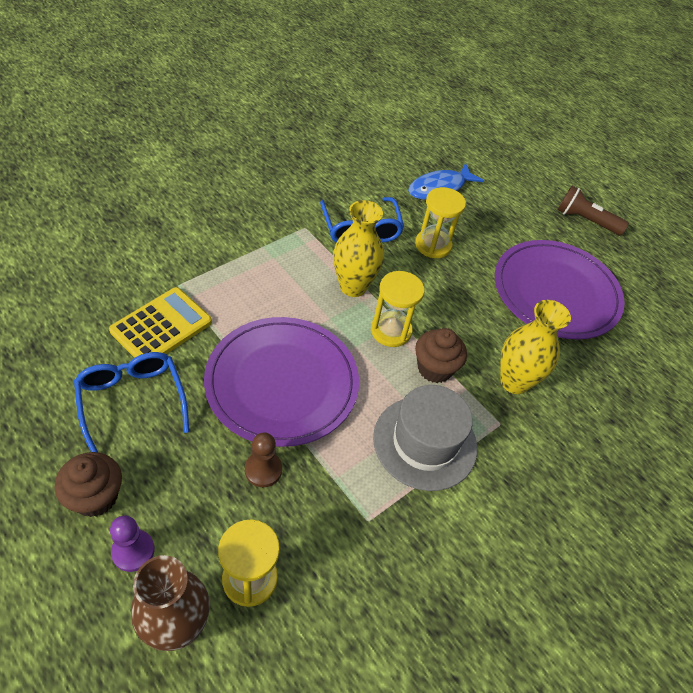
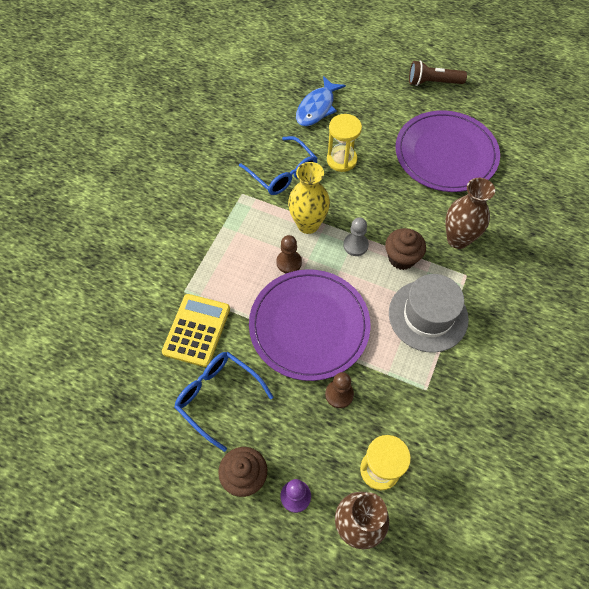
camera: 20 degrees left, 10 degrees up
(306, 312) = (289, 262): none -> brown pawn
(391, 331) = (355, 245): yellow hourglass -> grey pawn
(514, 382) = (458, 239): yellow vase -> brown vase

